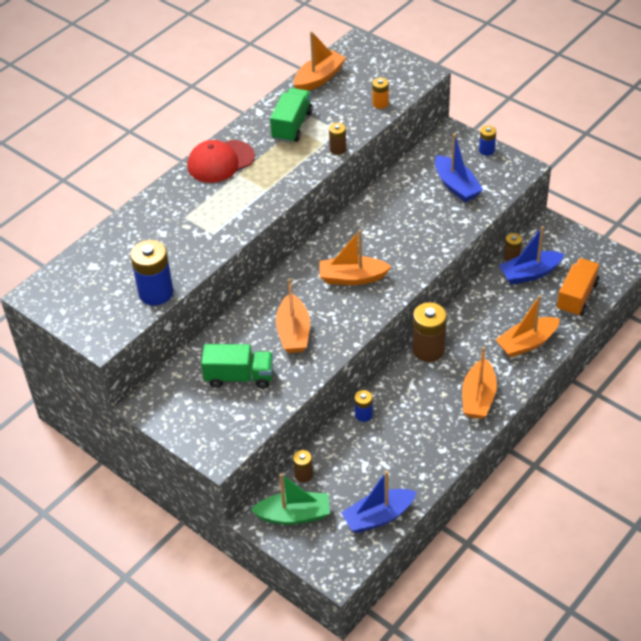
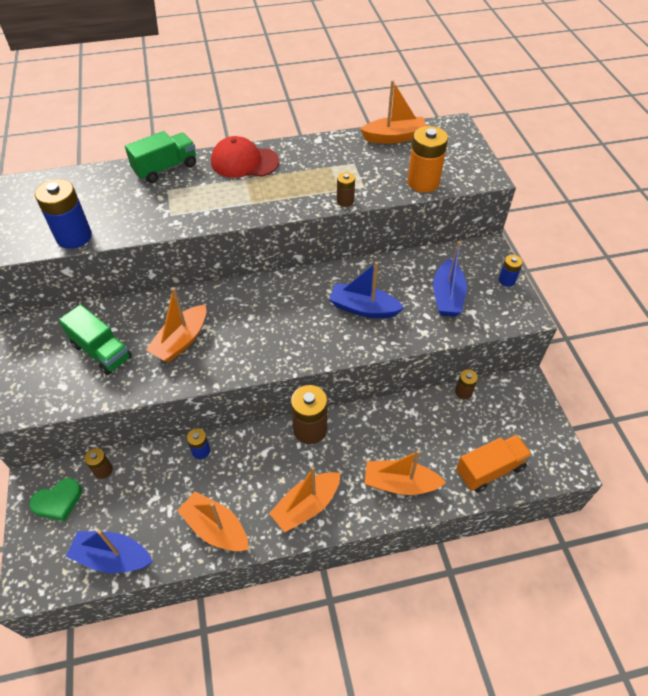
camera: 35 degrees right, 5 degrees up
(292, 126) = (330, 163): green truck -> green truck (165, 168)
(294, 515) = (58, 501): green boat -> green heart
(352, 278) = (276, 324): orange boat -> orange boat (216, 528)
(380, 103) = (423, 182): orange battery -> orange battery, size x1.90
(529, 273) = (465, 418): blue boat -> blue boat (363, 308)

